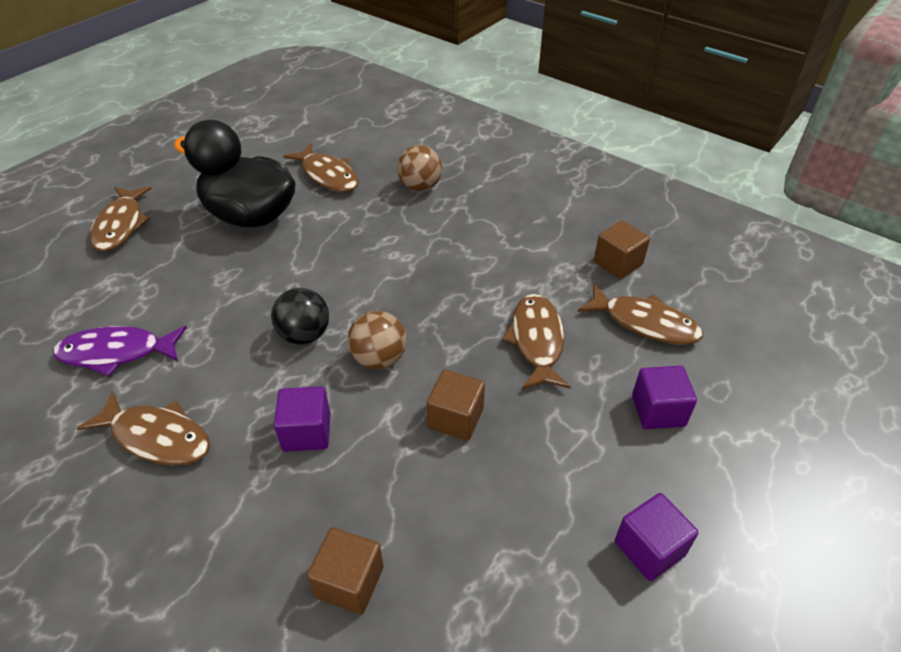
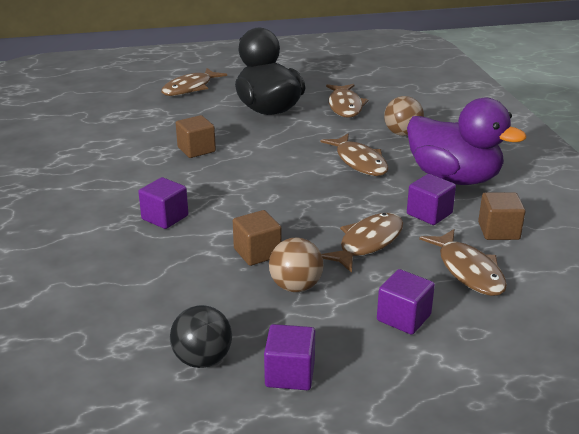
camera: 40 degrees right, 15 degrees down
(116, 353) = (117, 142): purple fish -> none
(157, 437) = (91, 184): brown fish -> brown fish (359, 162)
(304, 335) = (223, 176): black ball -> black ball (202, 359)
(349, 582) = (101, 287): brown cube -> brown cube (196, 149)
(379, 359) = (251, 205): brown ball -> brown ball (295, 286)
(521, 220) = (454, 178): none -> purple duck
(547, 274) = (429, 213): none -> purple cube

